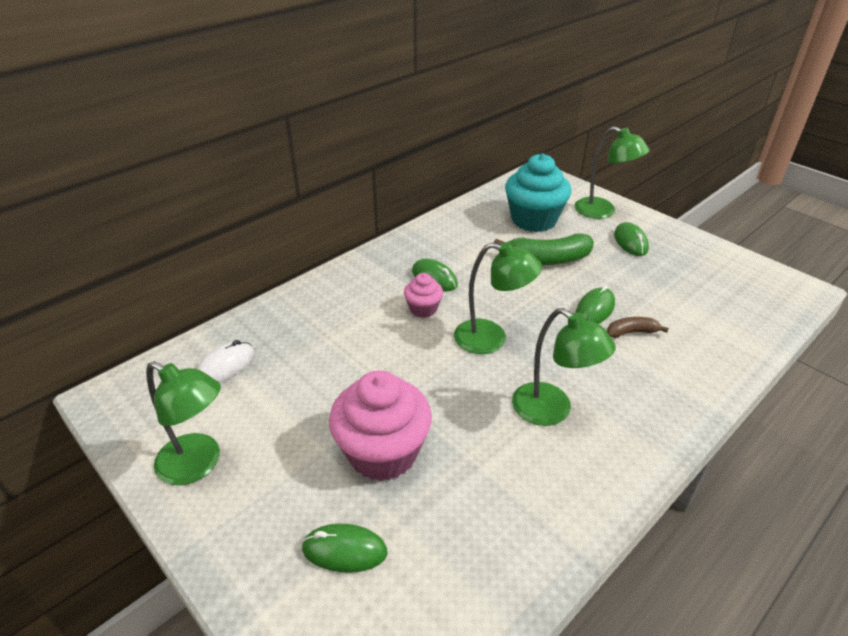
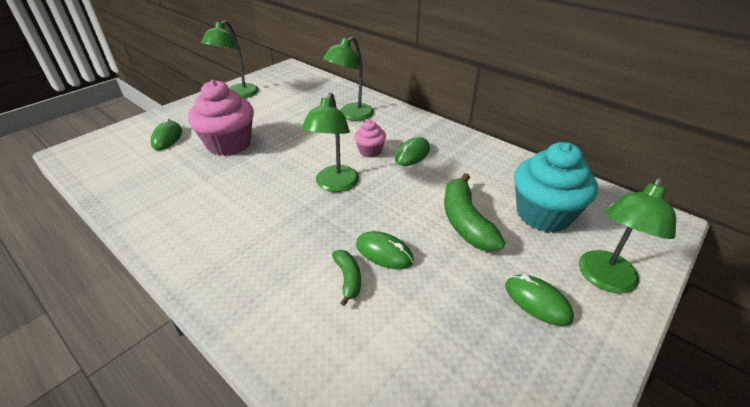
camera: 85 degrees right, 0 degrees up
(225, 366) = (309, 90): white mouse -> none
(552, 411) = (247, 215): green lamp -> green lamp (351, 115)
(630, 242) = (537, 302): green mouse -> green mouse turned 60 degrees clockwise
(631, 332) = (348, 279): brown banana -> green banana

